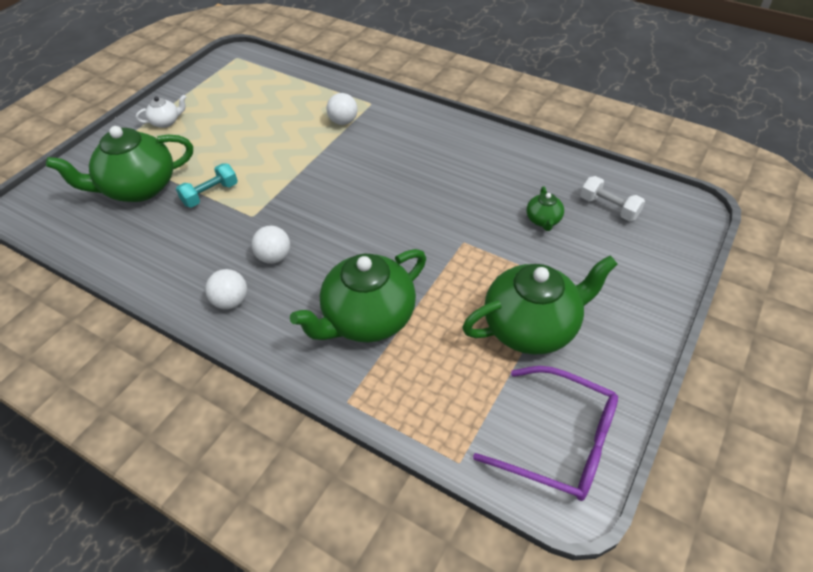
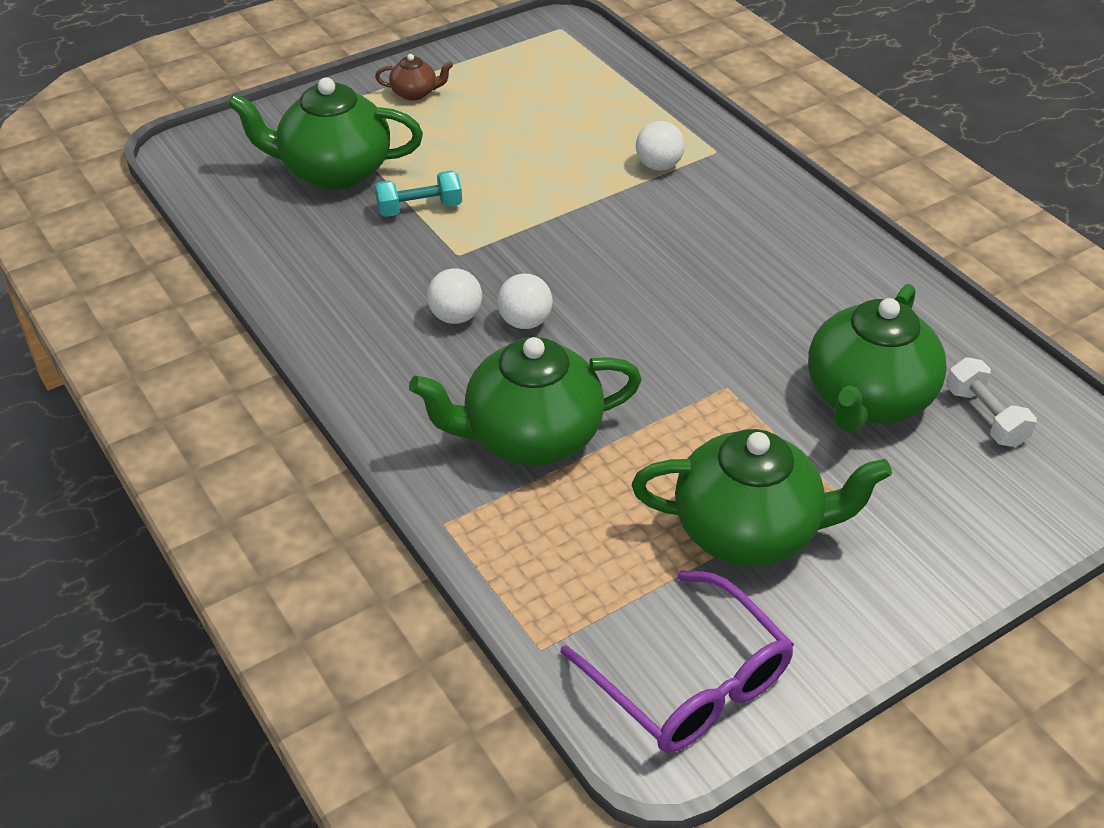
camera: 25 degrees right, 5 degrees down
(166, 122) = (415, 93): white teapot -> brown teapot
(231, 301) = (371, 352): white ball -> white ball (525, 322)
(543, 220) = (867, 399): green teapot -> green teapot, size x2.23

